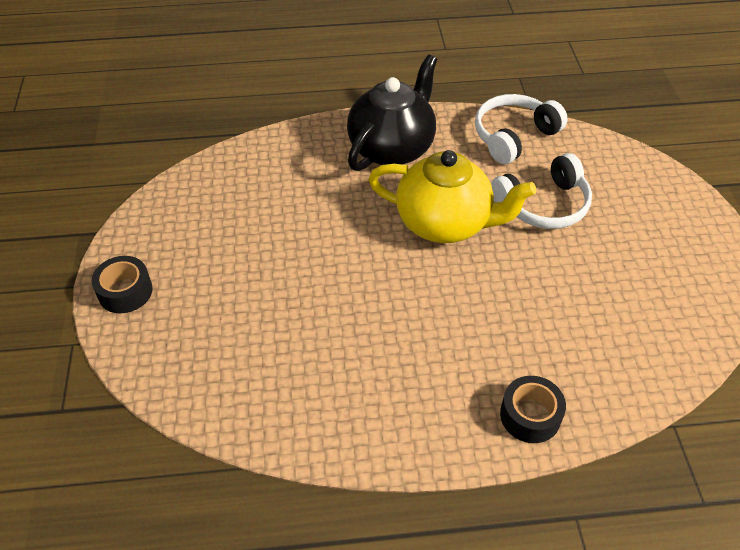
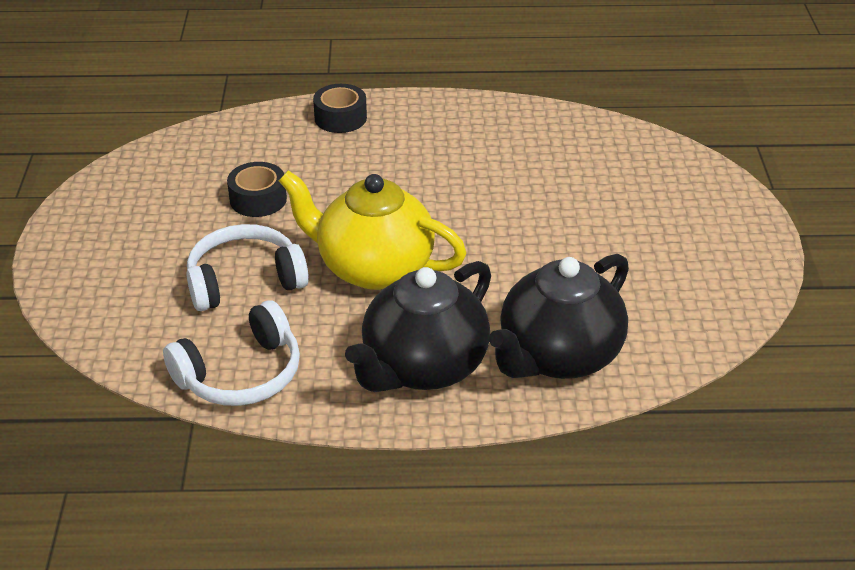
camera: 175 degrees left, 10 degrees down
(125, 291) = (737, 222): black tape -> black tape (258, 199)
(298, 161) = (558, 356): none -> black teapot

